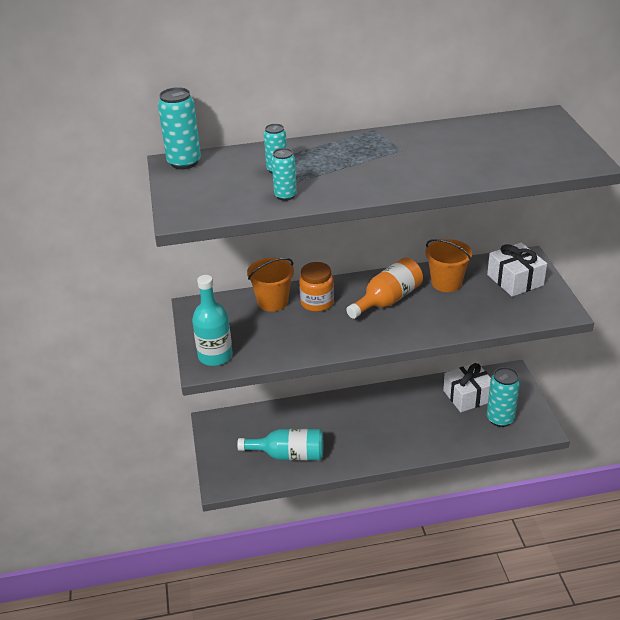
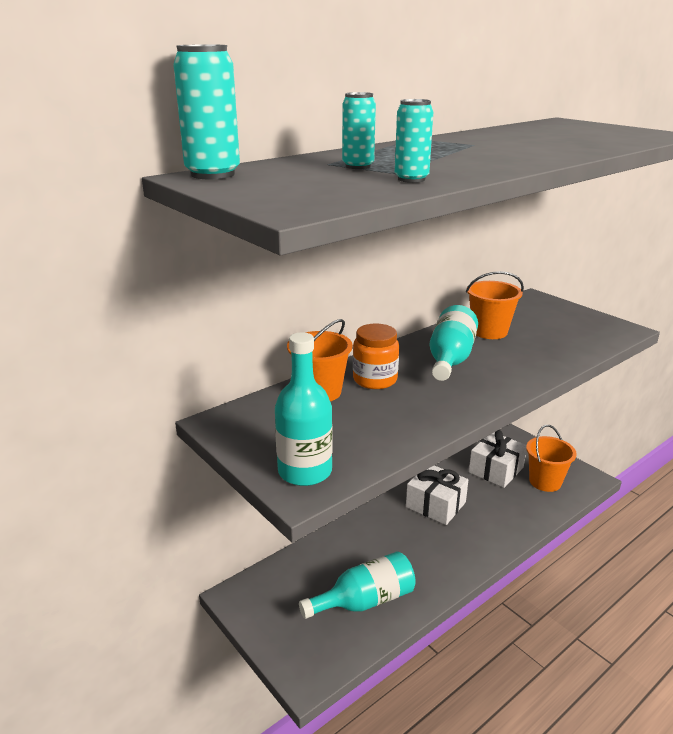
camera: 30 degrees left, 10 degrees down
(387, 300) = (450, 359): orange bottle -> turquoise bottle
(500, 419) = (545, 481): turquoise can -> orange bucket
(515, 280) = (548, 315): white gift -> white gift (435, 504)

